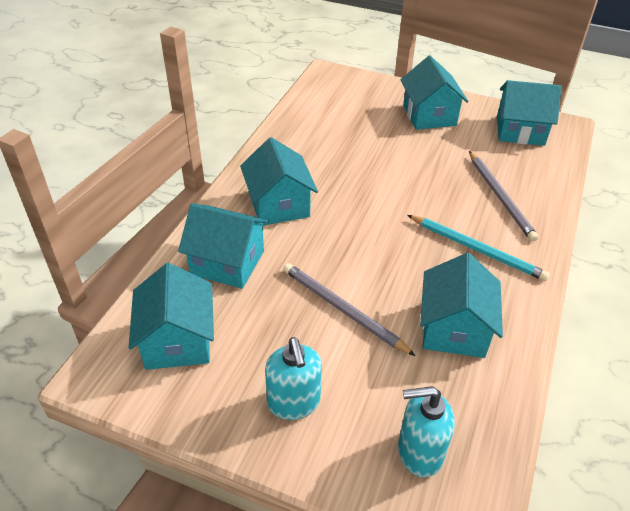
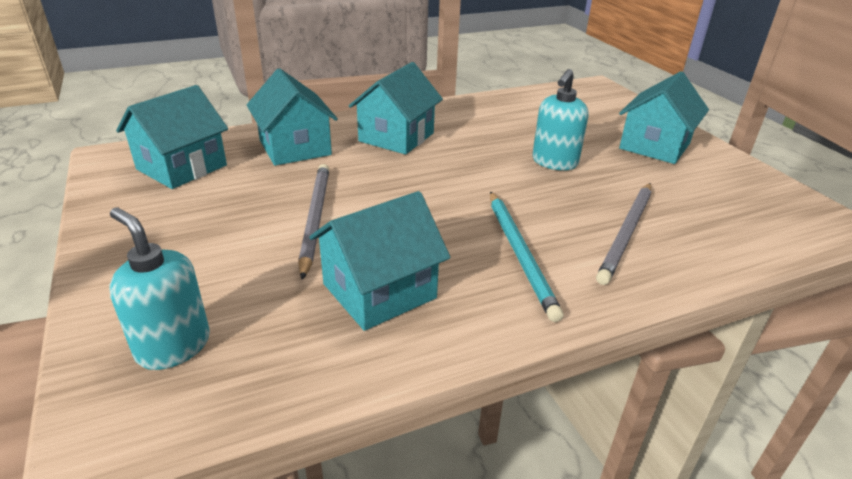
camera: 45 degrees right, 10 degrees down
(294, 403) = (168, 245): turquoise soap dispenser -> turquoise soap dispenser (554, 162)
(520, 131) = (756, 200): turquoise house -> none

